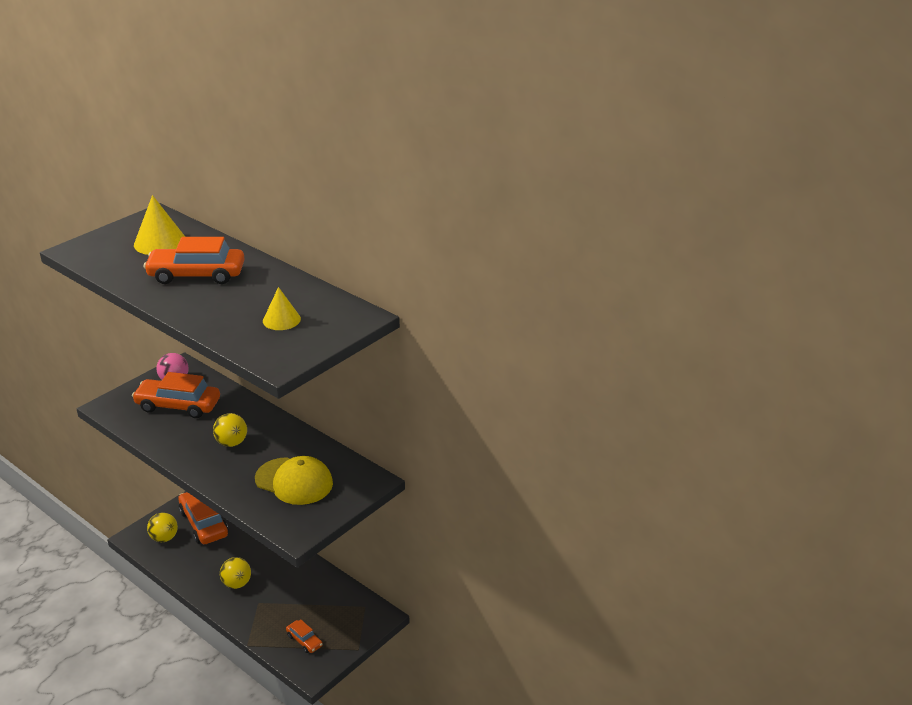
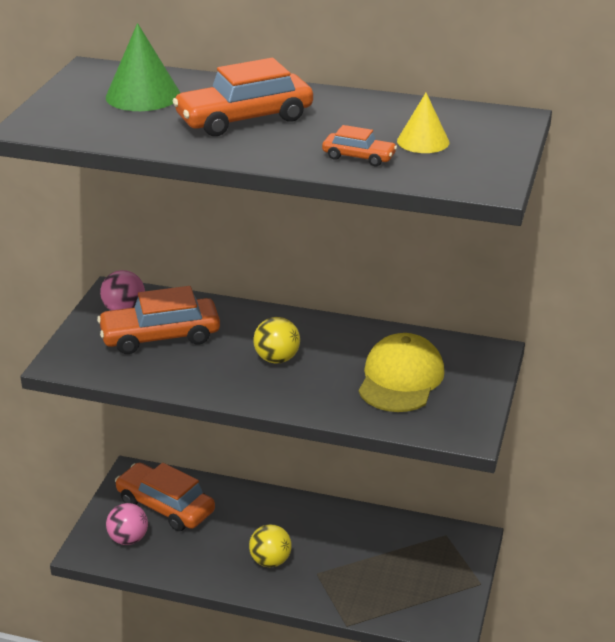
camera: 25 degrees left, 0 degrees up
(160, 242) = (143, 95): yellow cone -> green cone
(164, 538) = (128, 539): yellow ball -> pink ball
(294, 481) = (401, 379): yellow cap -> yellow cap turned 75 degrees counterclockwise
(304, 640) = (410, 596): orange car -> orange car (358, 157)

